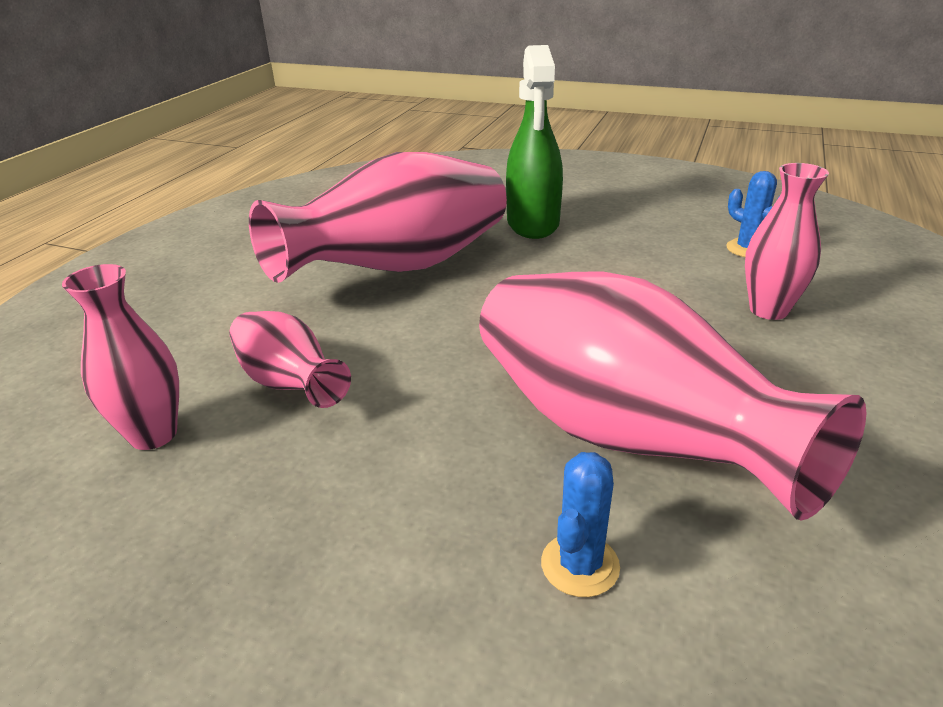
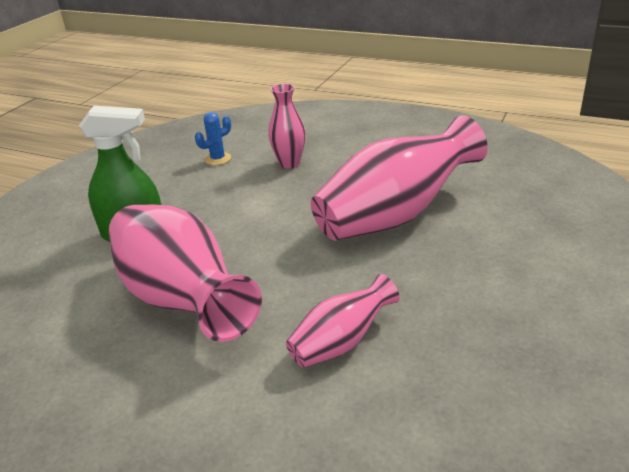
camera: 85 degrees left, 0 degrees up
(153, 434) = (399, 406): pink vase -> none
(580, 565) = (481, 231): blue cactus -> none

